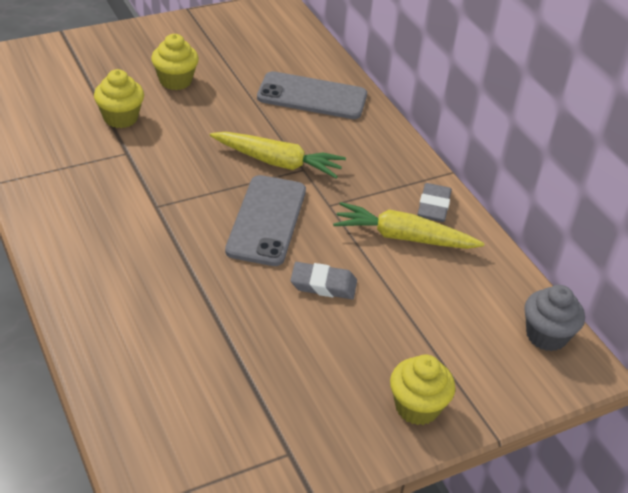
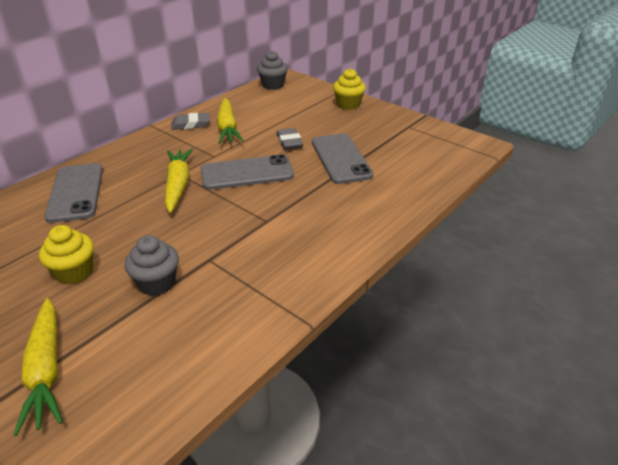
camera: 110 degrees left, 5 degrees down
(73, 58) = (46, 370): none -> yellow carrot
(120, 118) = (157, 283): yellow cupcake -> grey cupcake
(242, 319) = (340, 158): none -> grey phone

